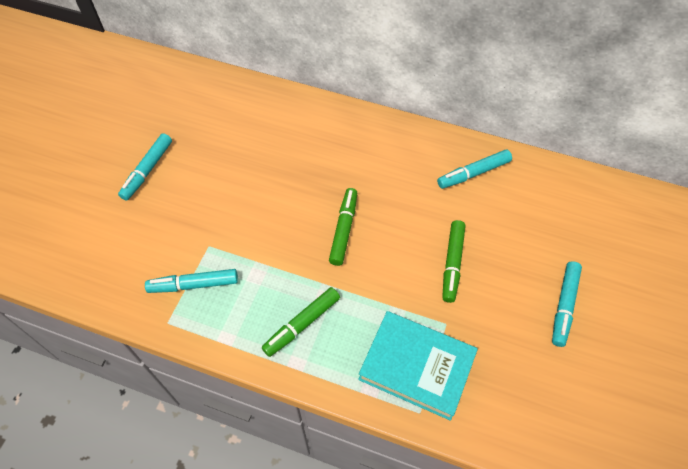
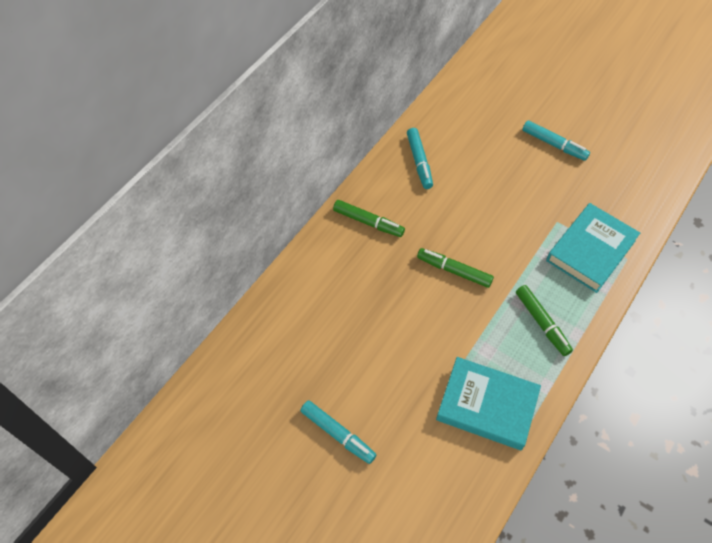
camera: 75 degrees left, 0 degrees up
(193, 285) = (487, 406): turquoise marker -> turquoise book
(452, 264) = (504, 202): green marker -> green marker (368, 222)

